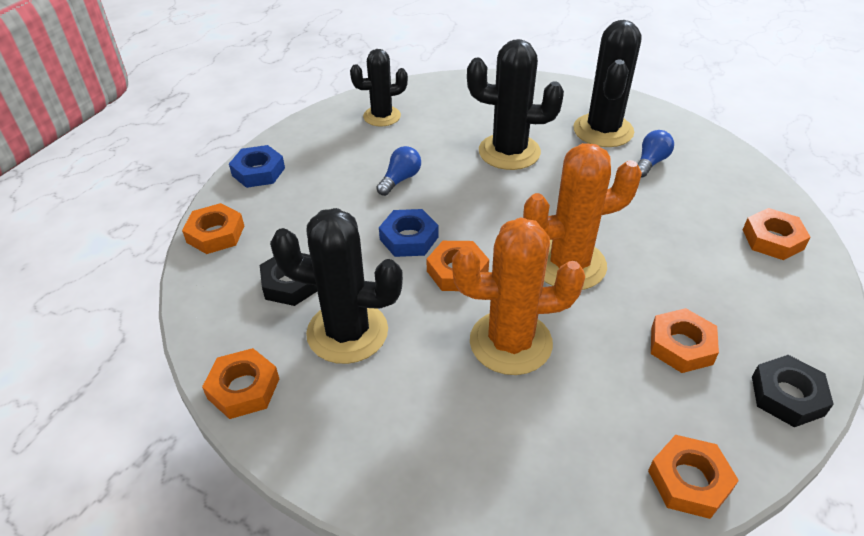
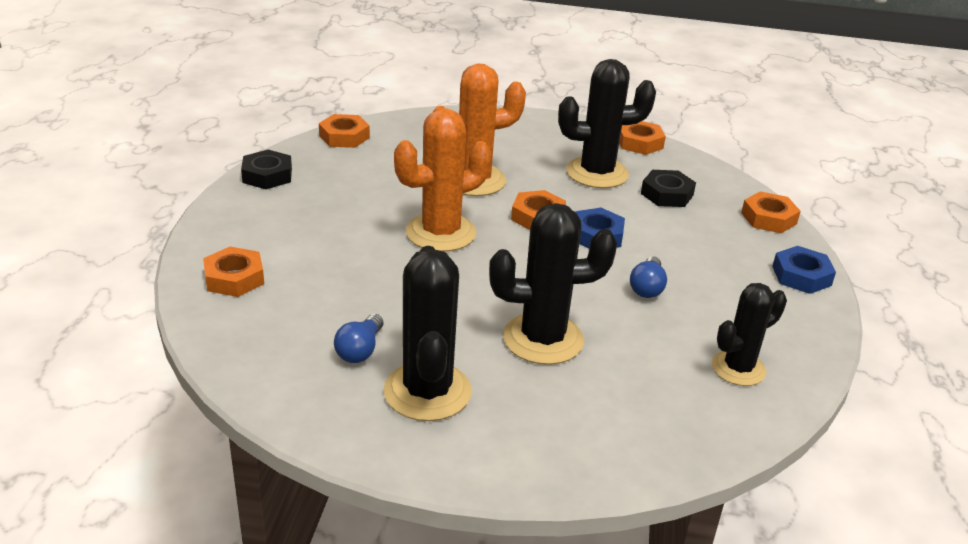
camera: 160 degrees right, 10 degrees down
(681, 346) = (341, 192): orange nut -> none

